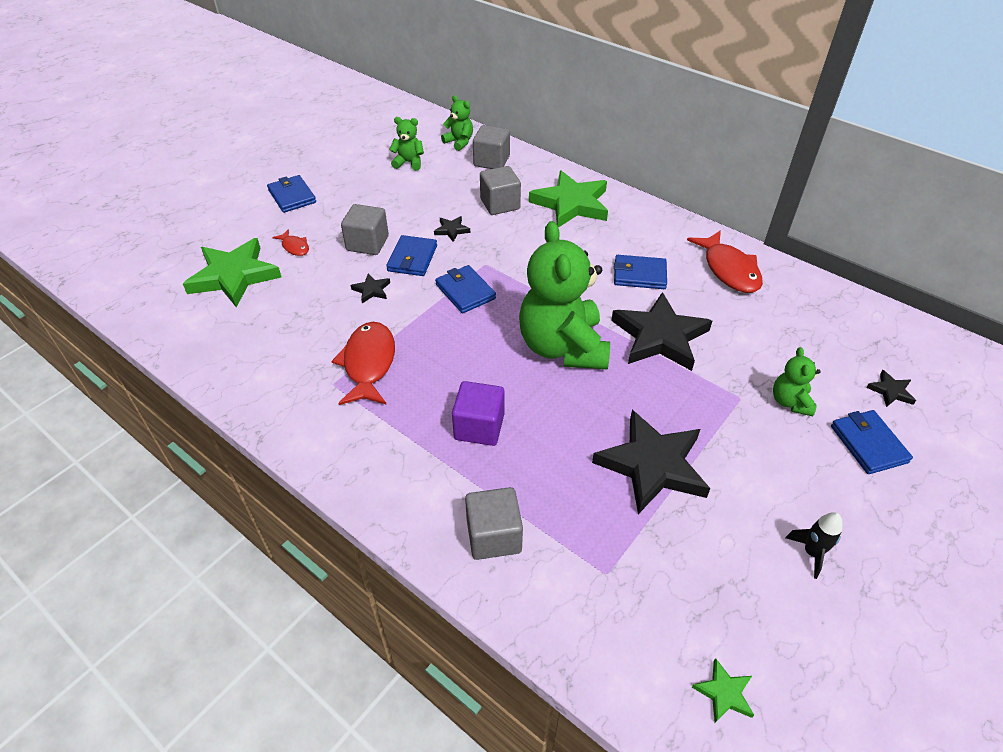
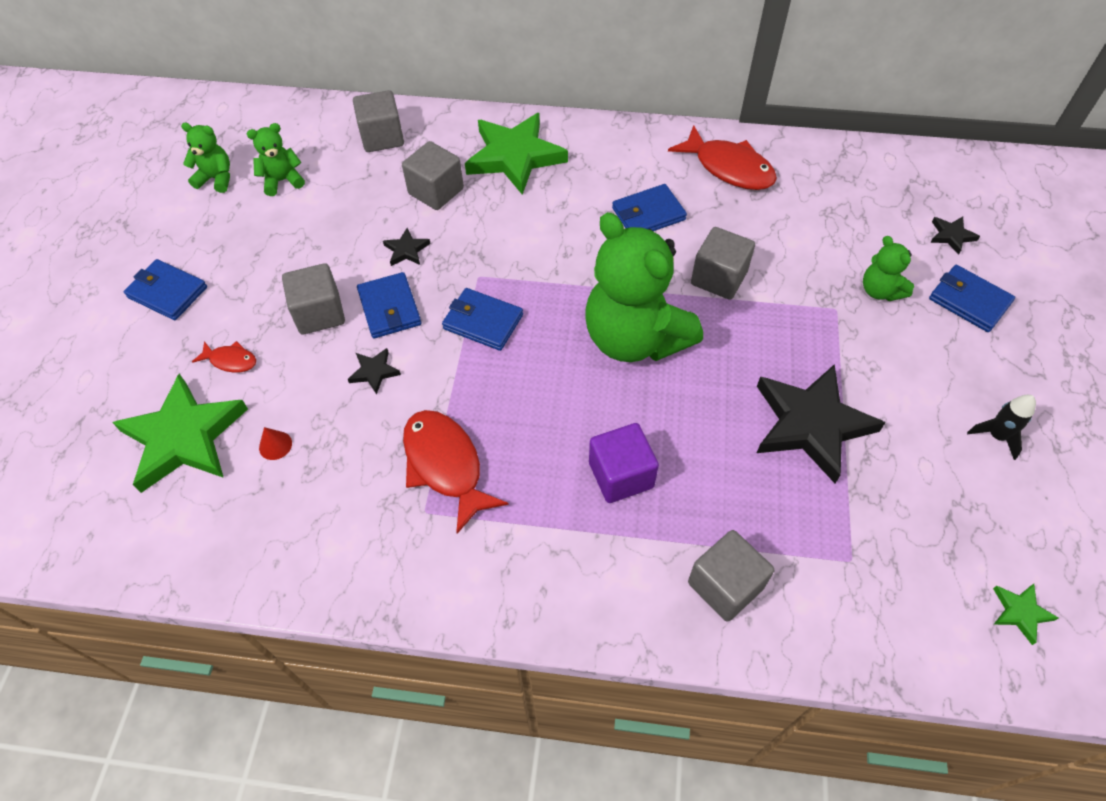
camera: 30 degrees left, 10 degrees up
(279, 304) = (275, 445): none -> red cone
(459, 142) = (323, 127): green teddy bear -> green teddy bear (216, 179)
(660, 337) = (719, 278): black star -> grey cube

